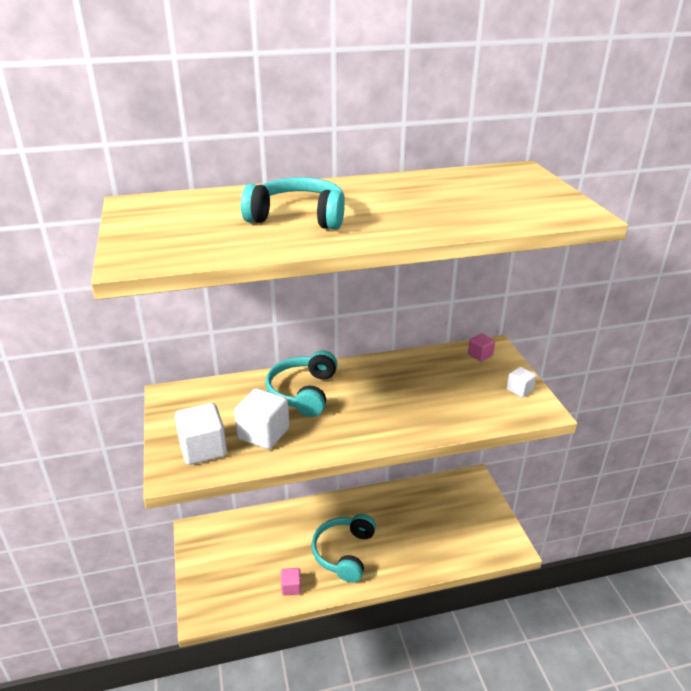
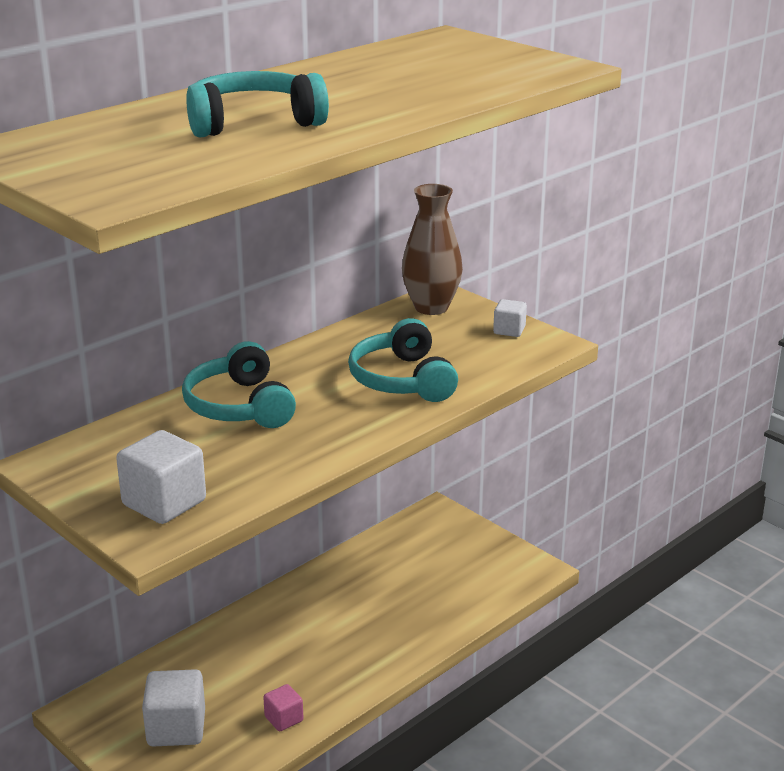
camera: 30 degrees left, 5 degrees down
(263, 434) = (232, 463): white cube -> white cube (176, 728)
(344, 553) = (327, 653): turquoise headphones -> turquoise headphones (402, 380)
(480, 355) = (431, 307): pink cube -> brown vase

